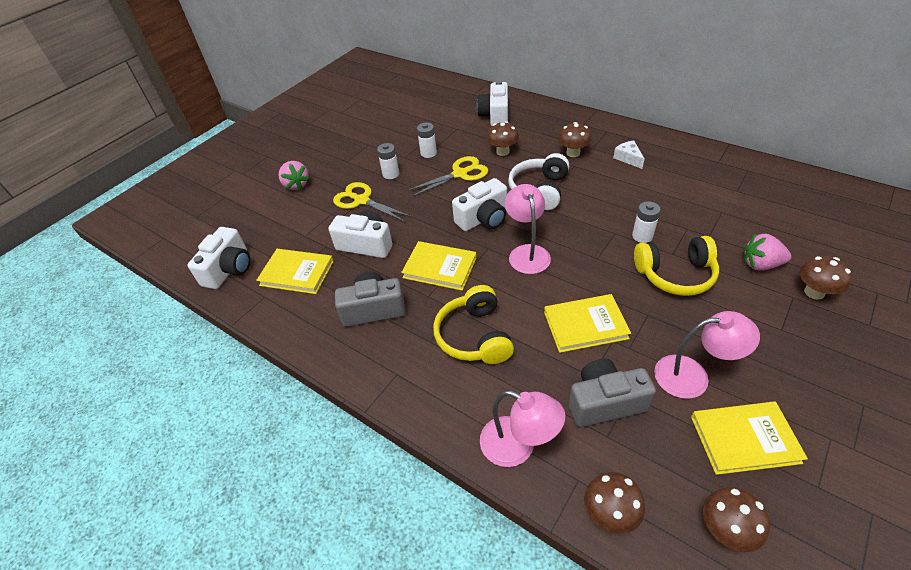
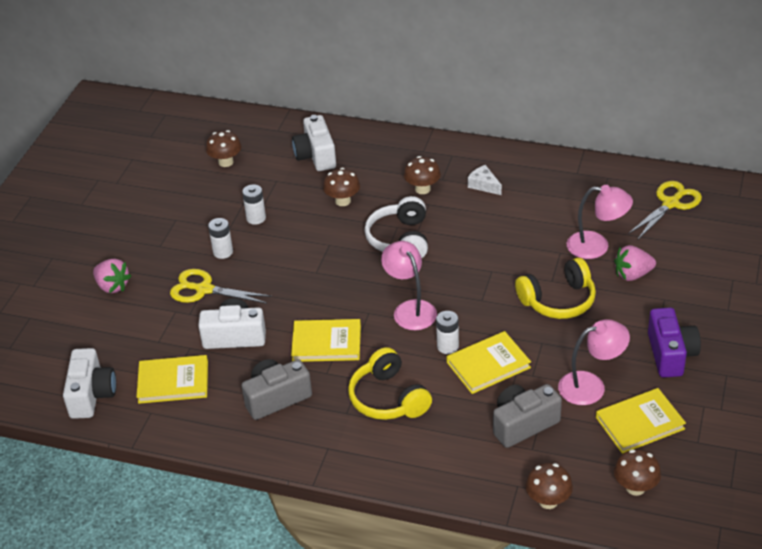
camera: 20 degrees left, 5 degrees down
(460, 174) = (304, 237): yellow scissors -> yellow scissors (671, 203)
(483, 218) = (351, 283): white camera -> none
(518, 446) = (461, 475): pink lamp -> pink lamp (597, 246)
(642, 236) = (519, 269): white battery -> white battery (448, 346)
(794, 361) = (670, 354): none -> purple camera
(814, 292) = (681, 291): brown mushroom -> brown mushroom (226, 162)

